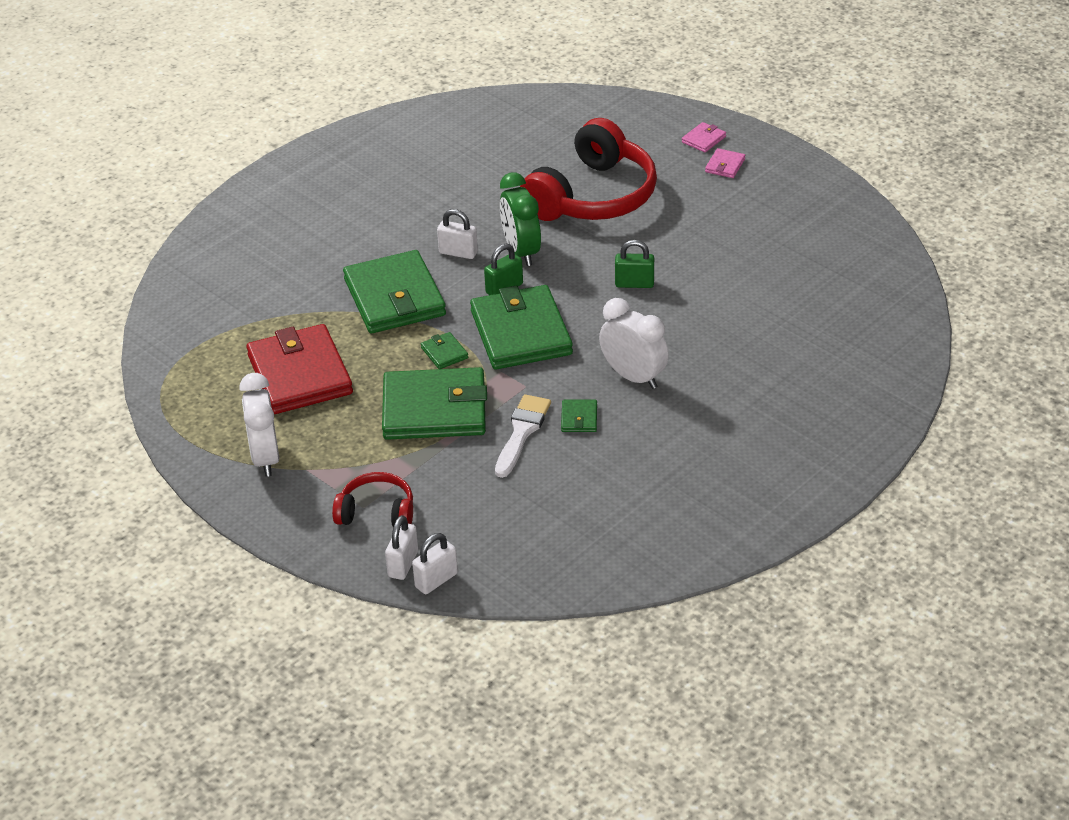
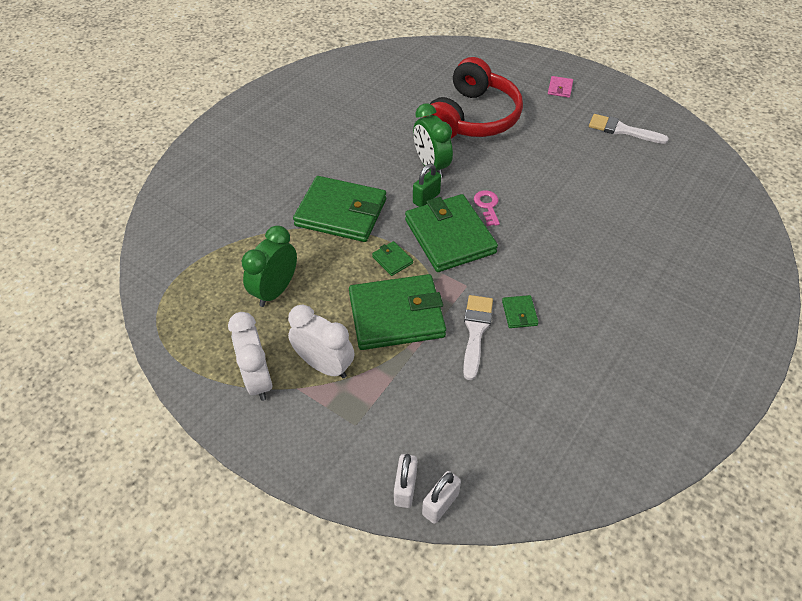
camera: 10 degrees left, 10 degrees up
(300, 374) = (275, 291): red wallet -> green clock
(377, 512) = (369, 430): red headphones -> none
(394, 297) = (341, 212): green wallet -> green wallet turned 45 degrees counterclockwise
(458, 253) = (383, 170): white padlock -> none
(578, 302) = (487, 206): none -> pink key
(633, 377) = (551, 269): white clock -> white clock (324, 365)
(634, 284) = (525, 186): green padlock -> none
(703, 139) = (538, 70): pink wallet -> none
(788, 224) = (622, 130): none -> white brush

